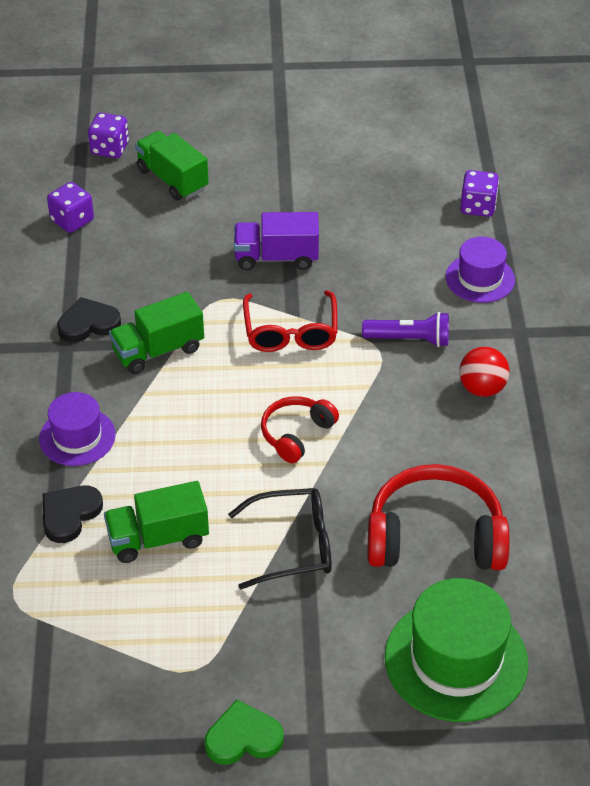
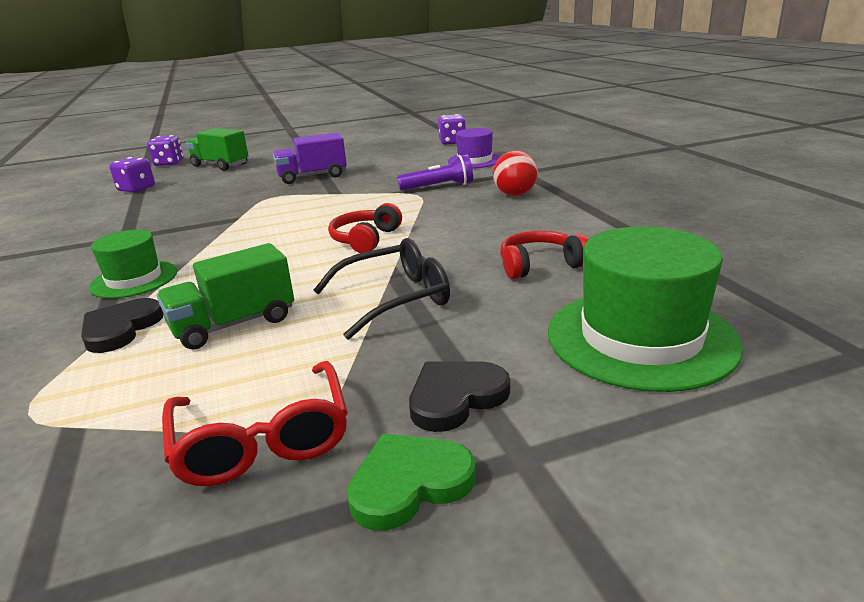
camera: 15 degrees left, 20 degrees down
(77, 437) = (134, 279): purple hat -> green hat
(88, 323) = (149, 224): black heart -> black heart (456, 397)
(158, 350) = (218, 225): green truck -> none
(291, 332) = (337, 199): red glasses -> red glasses (262, 440)
(435, 536) = (540, 265): red headphones -> red headphones, size x0.56

